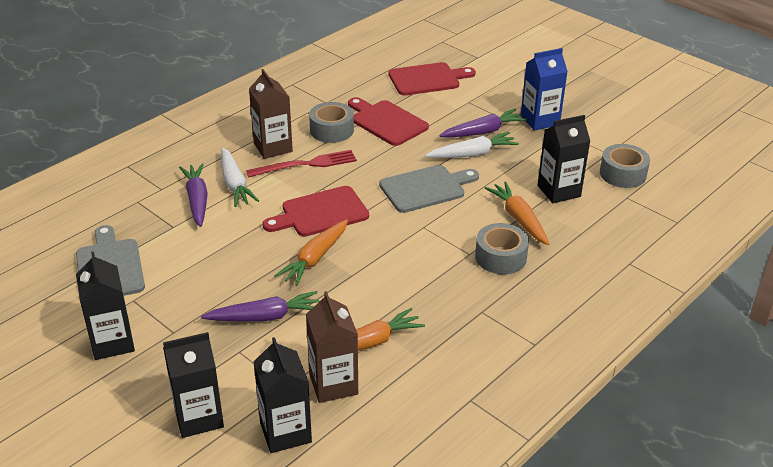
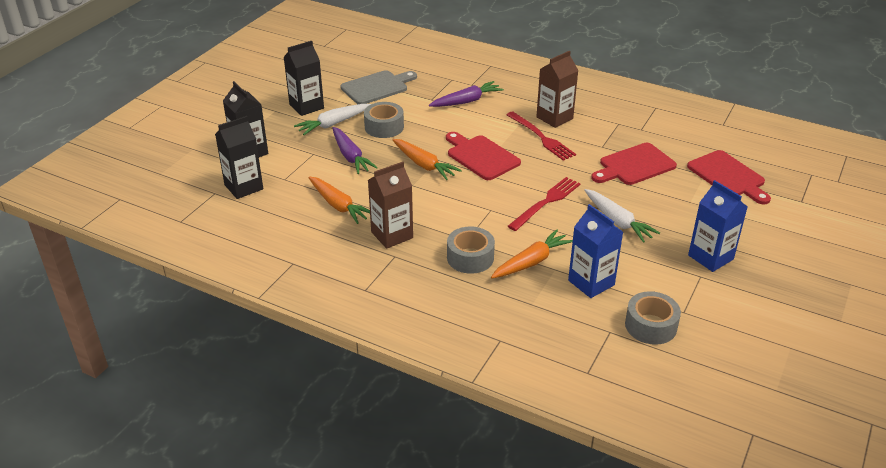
camera: 75 degrees right, 0 degrees up
(235, 184) = (495, 112): white carrot -> white carrot (333, 124)
(315, 258) = (424, 165): orange carrot -> orange carrot turned 150 degrees counterclockwise
(331, 130) = (599, 140): grey tape -> grey tape (384, 127)
(333, 384) = (292, 198): brown carton -> brown carton (392, 235)
(386, 122) = (634, 165): red cutting board -> red cutting board turned 150 degrees counterclockwise
(425, 188) = (546, 202): grey cutting board -> red fork
(483, 132) = (660, 223): purple carrot -> none
(559, 191) = (591, 283): black carton -> blue carton

